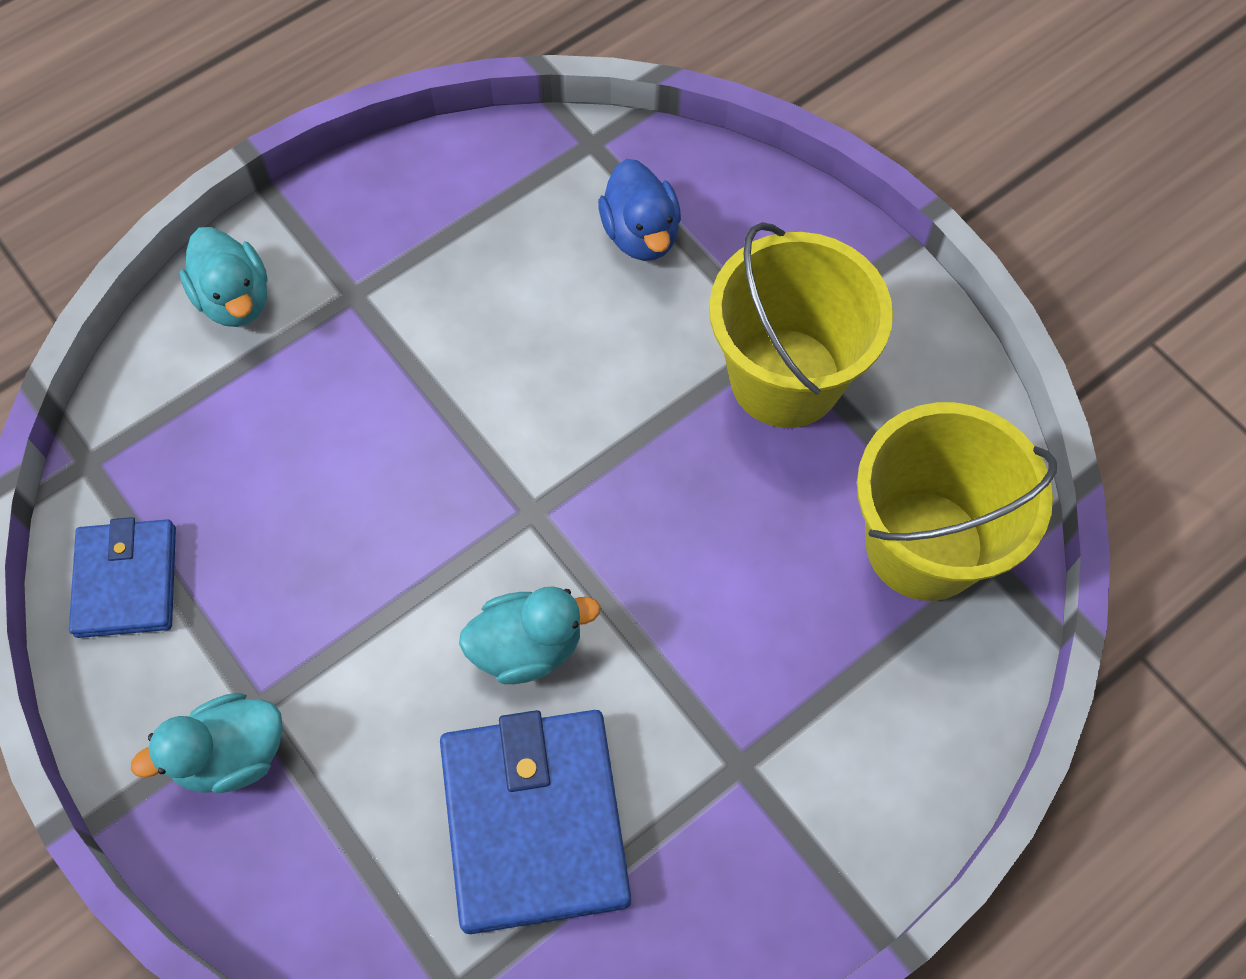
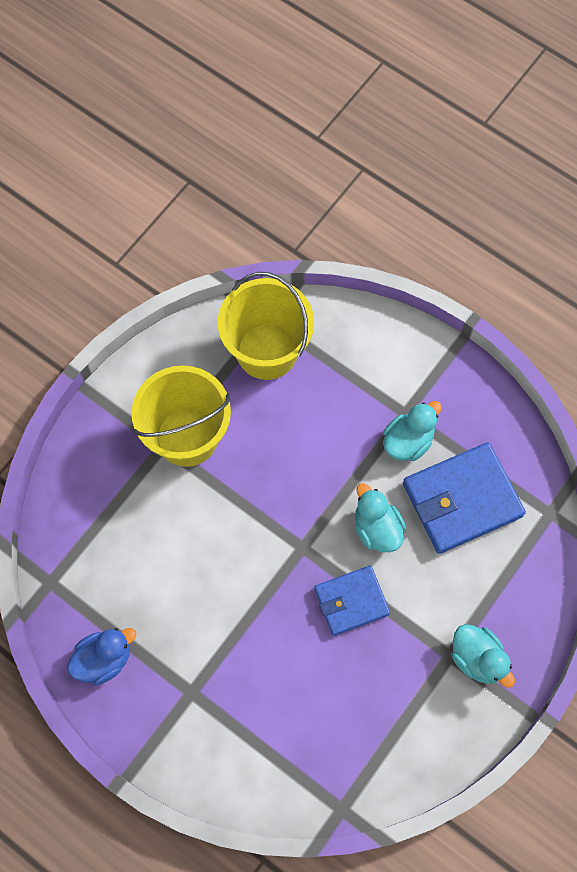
camera: 105 degrees left, 5 degrees up
(126, 581) = (404, 754): blue wallet -> blue wallet (351, 601)
(235, 299) = (212, 763): turquoise duck -> turquoise duck (408, 441)
(641, 234) = (110, 536): blue duck -> blue duck (104, 659)

